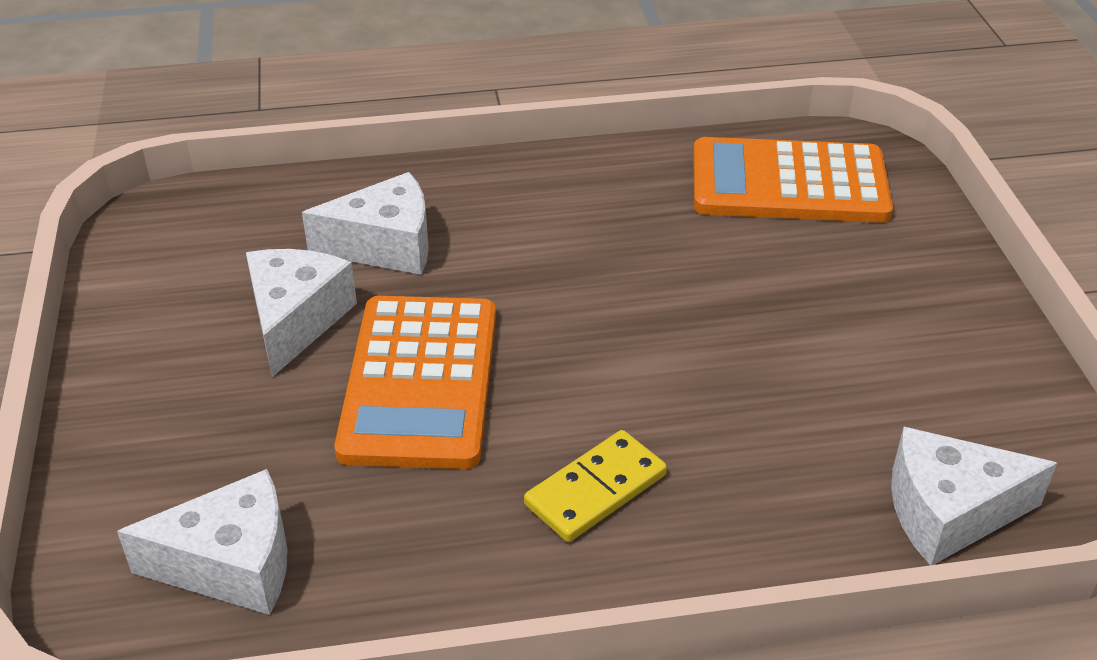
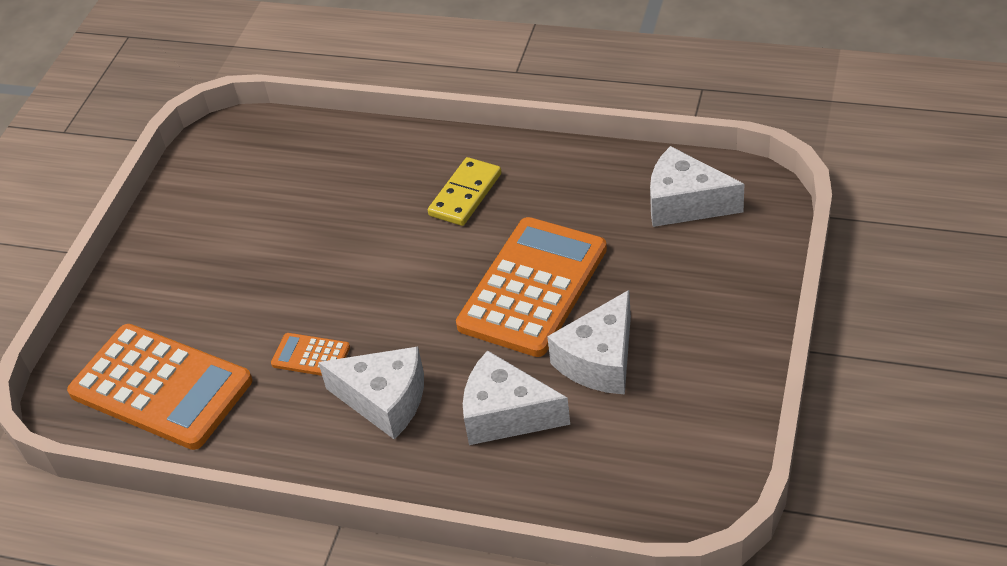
camera: 150 degrees left, 5 degrees up
(595, 489) = (465, 194): yellow domino -> yellow domino turned 45 degrees counterclockwise
(650, 246) = (311, 356): none -> orange calculator
(949, 512) = (293, 140): white cheese -> white cheese (384, 400)

